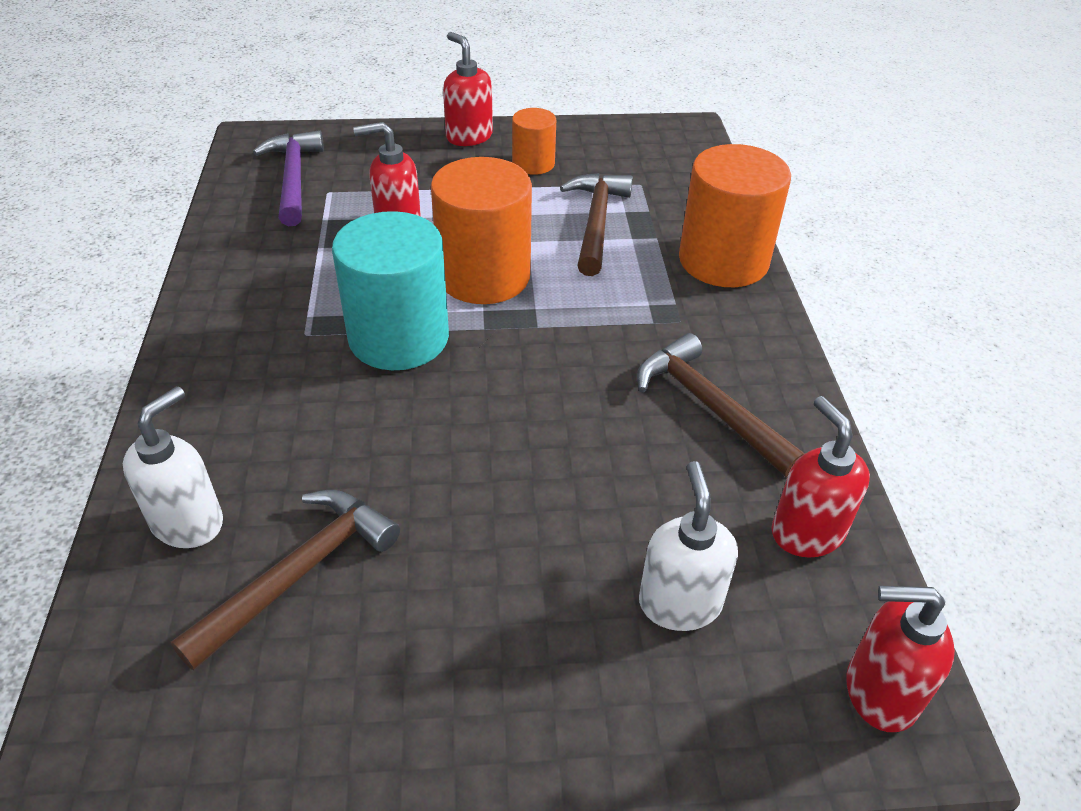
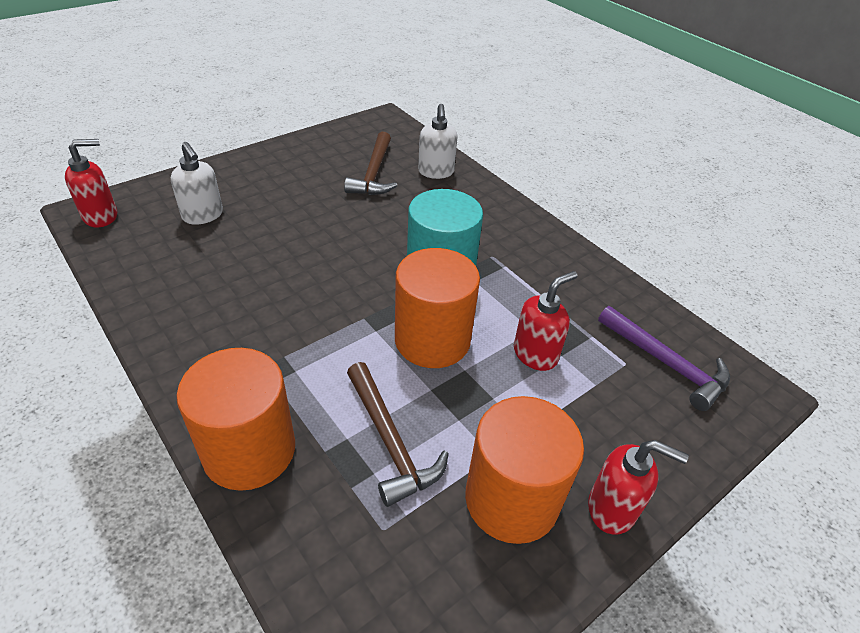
camera: 145 degrees right, 0 degrees up
(533, 164) = (511, 499): orange cylinder -> orange cylinder, size x1.86
(709, 406) = (218, 309): brown hammer -> none
(806, 532) = (141, 263): red soap dispenser -> none

